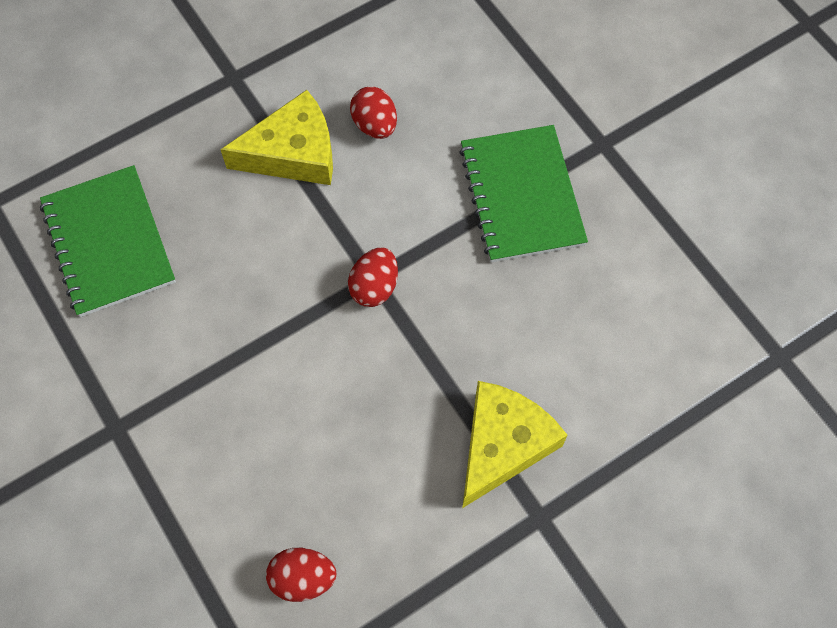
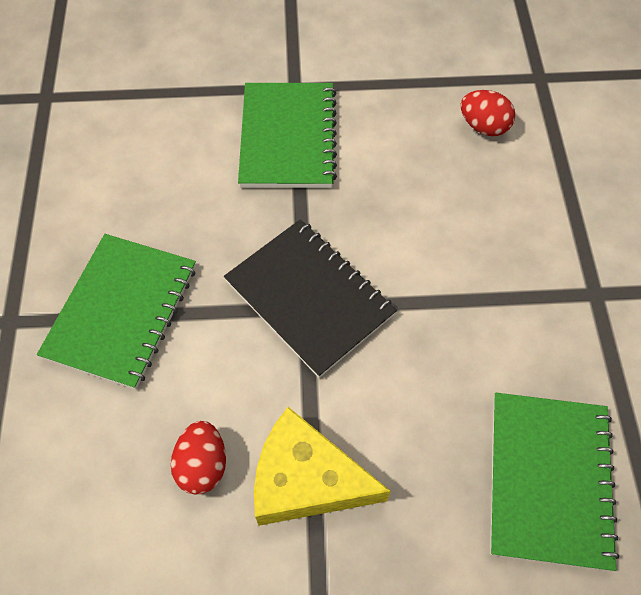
camera: 150 degrees left, 5 degrees down
(374, 287) = (309, 298): red egg -> black notebook
(502, 444) = (287, 137): yellow cheese -> green notebook

